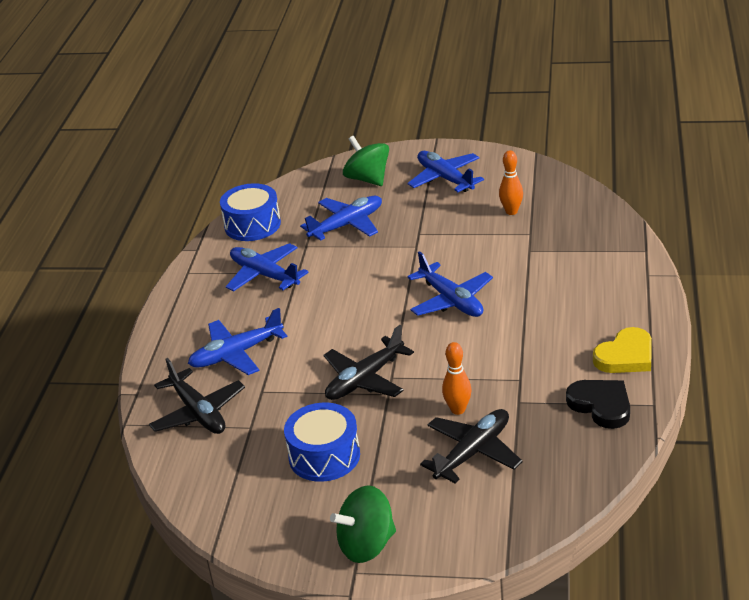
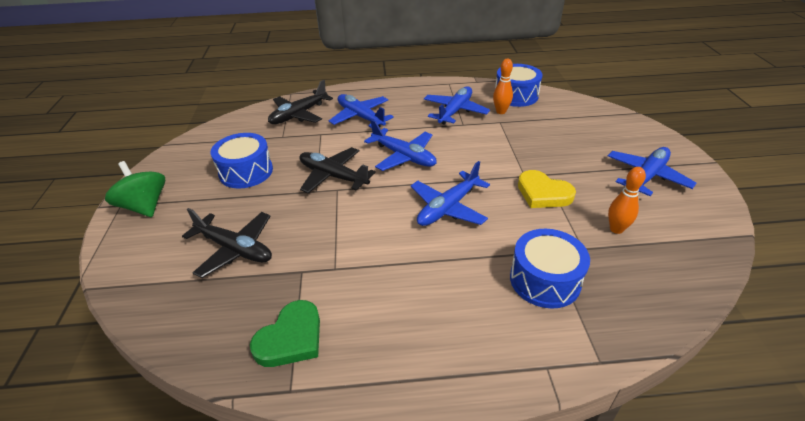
camera: 75 degrees right, 5 degrees up
(347, 225) = (538, 135): blue plane -> blue plane (404, 156)
(368, 179) = (613, 134): green spinning top -> none
(458, 410) = (292, 232): orange bowling pin -> orange bowling pin (501, 111)
(562, 260) = (545, 280): none -> blue drum
(601, 405) = (291, 338): black heart -> green heart
(625, 356) = (377, 355): yellow heart -> yellow heart (543, 193)

